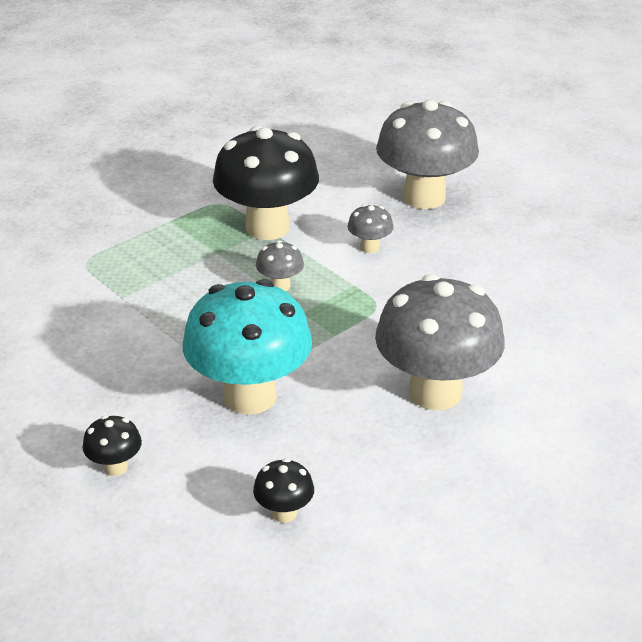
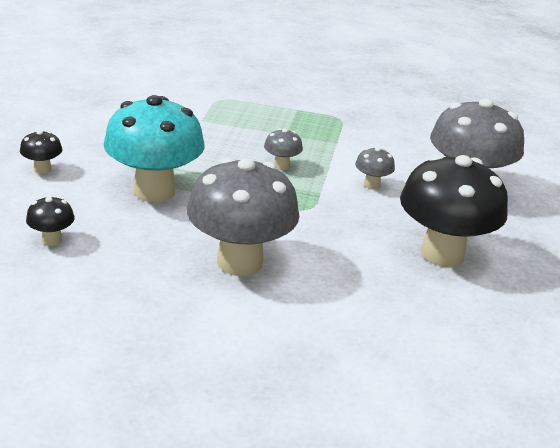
camera: 50 degrees right, 5 degrees down
(267, 227) = (338, 142): black mushroom -> black mushroom (442, 254)

